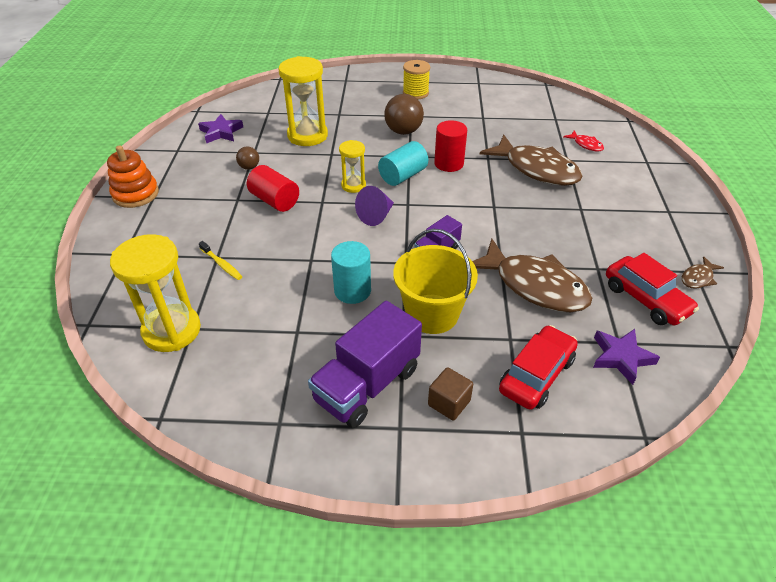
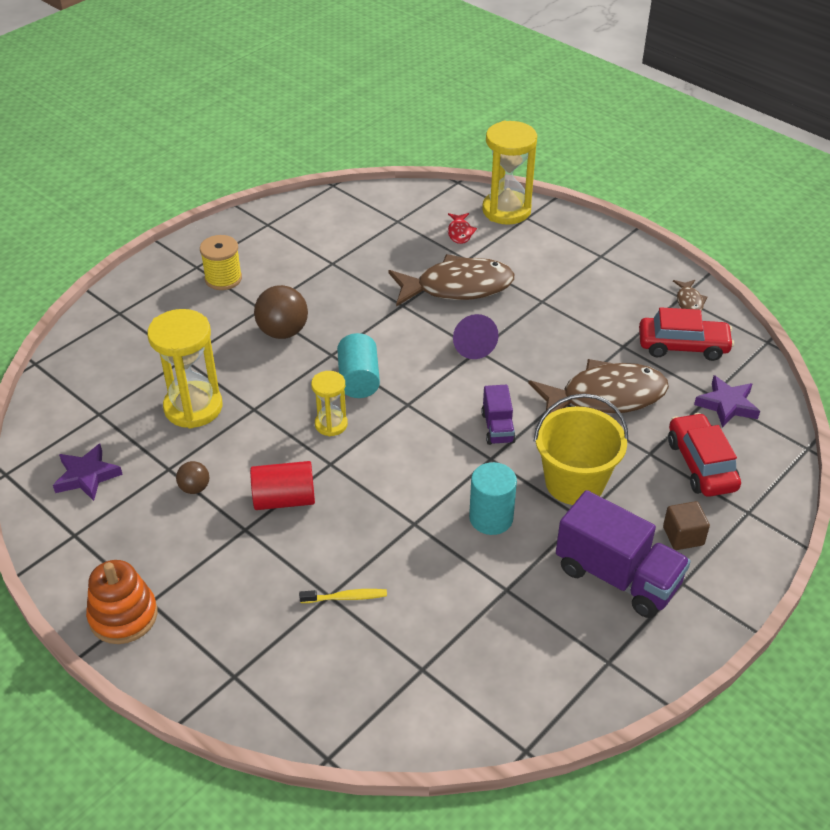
camera: 50 degrees left, 0 degrees up
(172, 330) = (409, 687): yellow hourglass -> yellow hourglass (506, 210)
(367, 385) = (617, 576): purple truck -> purple truck turned 45 degrees counterclockwise
(376, 216) = (400, 437): purple cone -> purple cone (472, 346)
(449, 164) = (378, 336): red cylinder -> none
(586, 145) = (460, 232): red fish -> red fish turned 90 degrees clockwise

